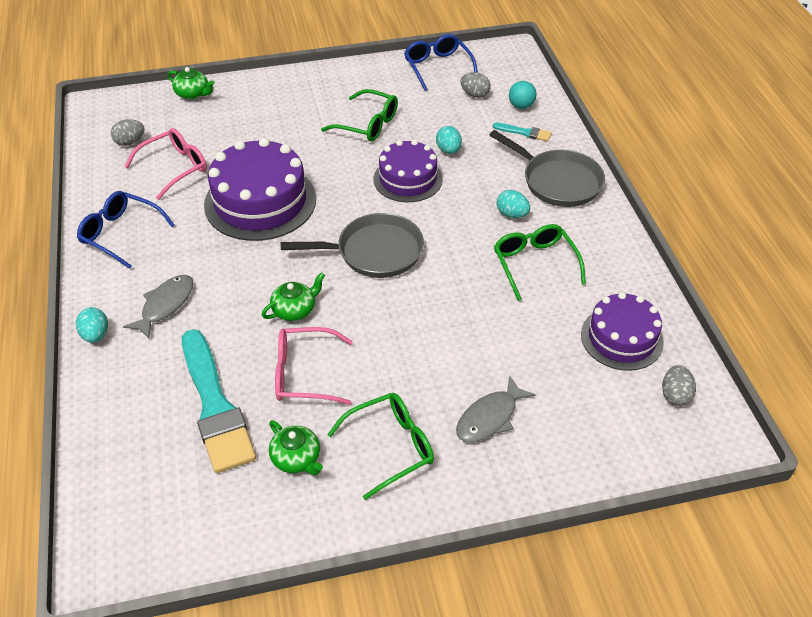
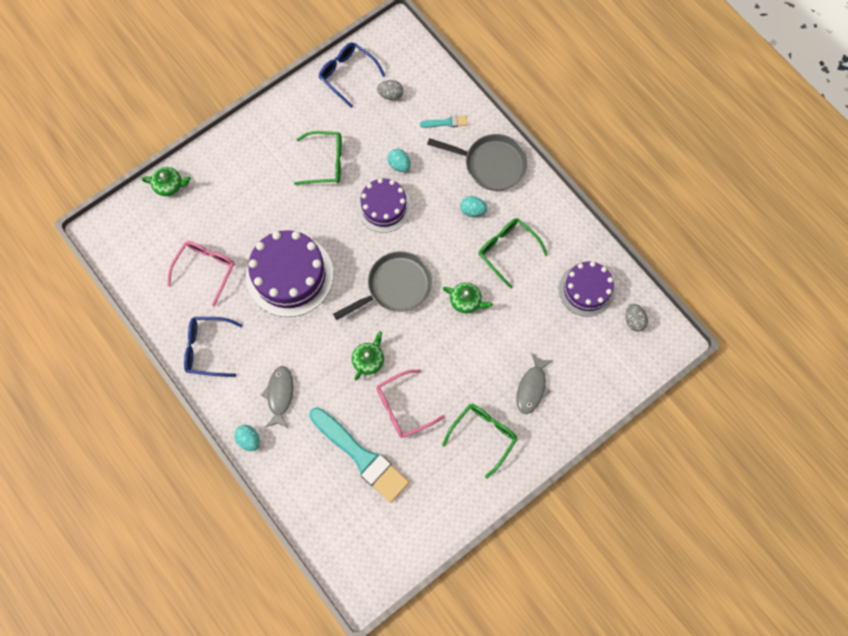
camera: 25 degrees left, 25 degrees up
(130, 142) = (153, 258): grey egg -> none
(296, 458) = (432, 469): green teapot -> green teapot (466, 301)
(521, 106) = (431, 94): turquoise ball -> none

